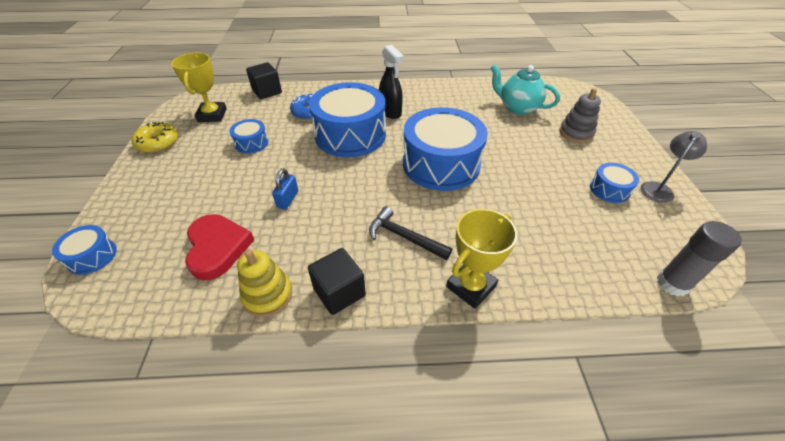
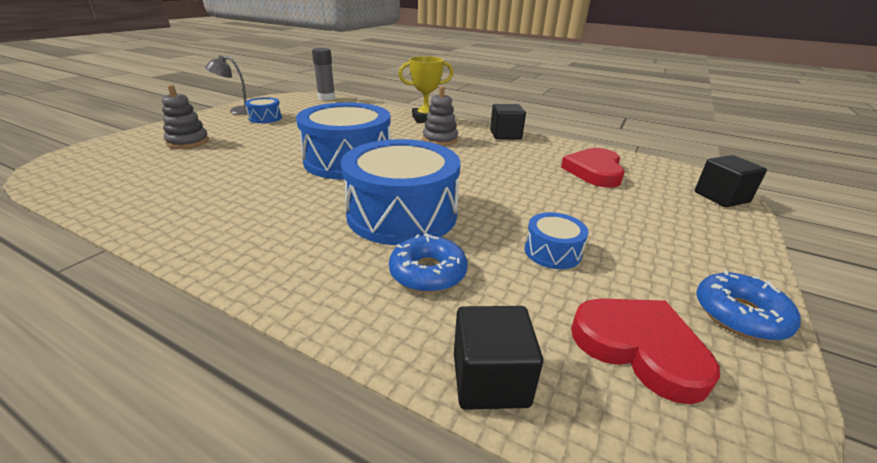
camera: 150 degrees left, 15 degrees down
(92, 256) = (721, 197): blue drum -> black cube
(158, 143) = (740, 315): yellow donut -> blue donut
(212, 115) = (639, 348): yellow trophy -> red heart
(268, 295) = (554, 145): yellow stacking toy -> none
(288, 199) = (521, 181): blue padlock -> none
(390, 112) = (309, 223): black spray bottle -> none
(404, 237) = (440, 139): black hammer -> grey stacking toy
(517, 108) = (167, 173): turquoise teapot -> none

